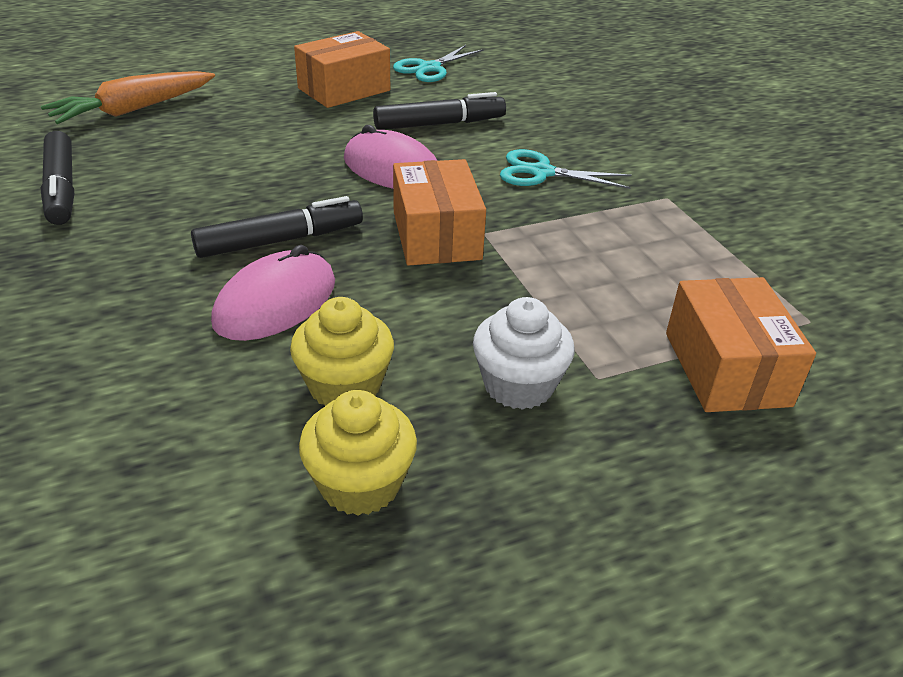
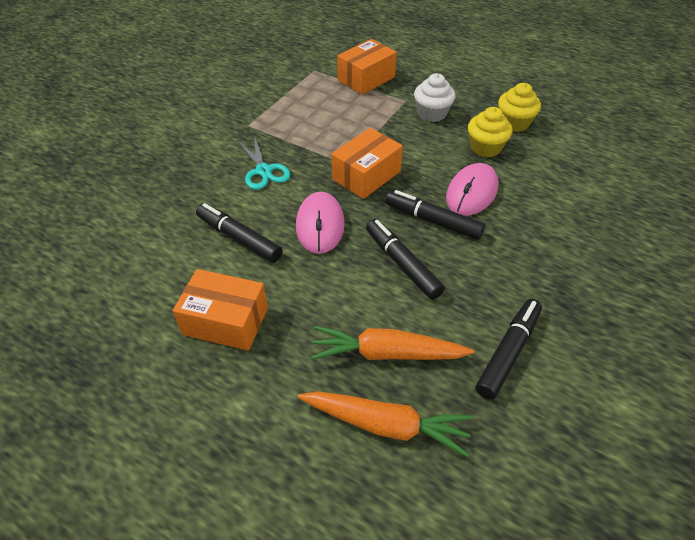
camera: 125 degrees left, 10 degrees up
(183, 135) = (387, 353): none -> orange carrot
(257, 189) = (402, 264): none -> black marker
(275, 302) = (472, 192): pink mouse -> pink mouse turned 60 degrees counterclockwise
(429, 68) = (137, 298): turquoise scissors -> none

